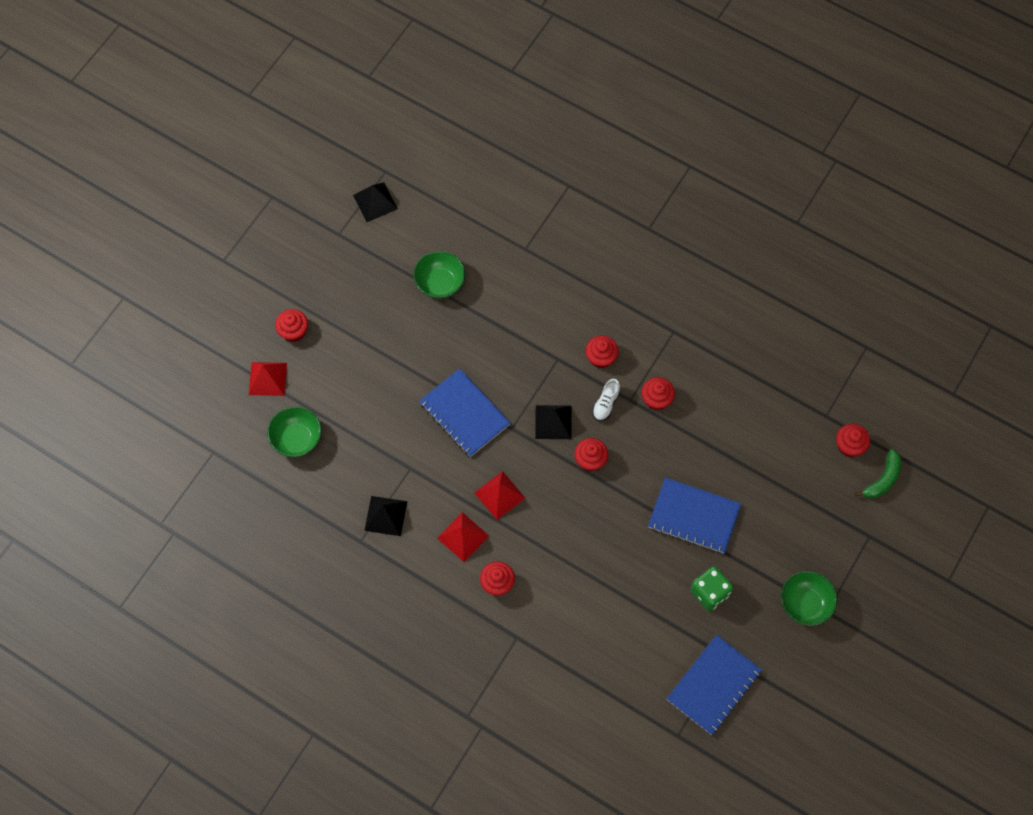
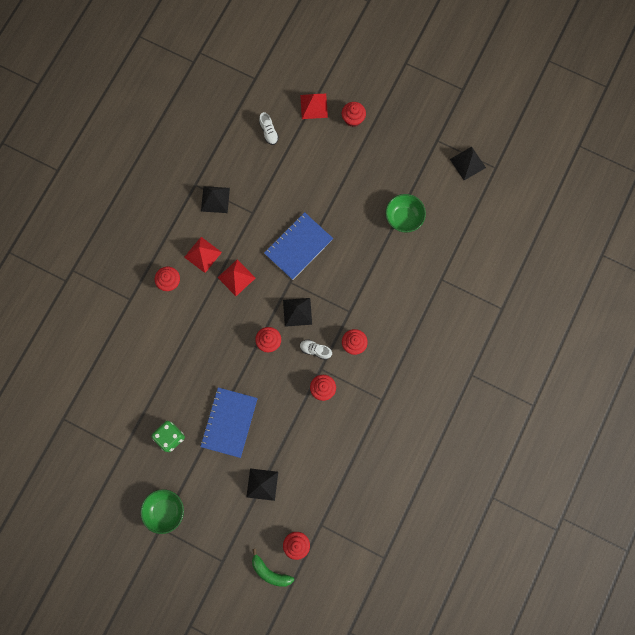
camera: 85 degrees right, 10 degrees up
(297, 439) = (269, 132): green bowl -> white shoe
(713, 685) = (100, 443): blue notebook -> none
(774, 481) = (262, 484): none -> black pyramid

